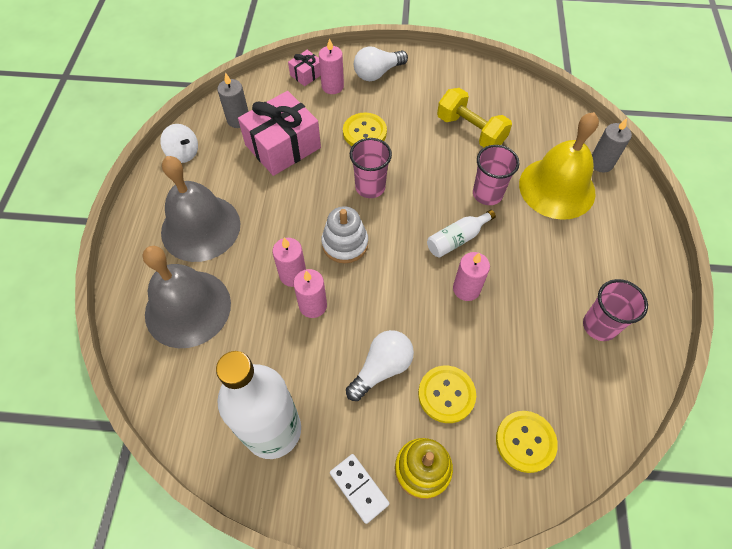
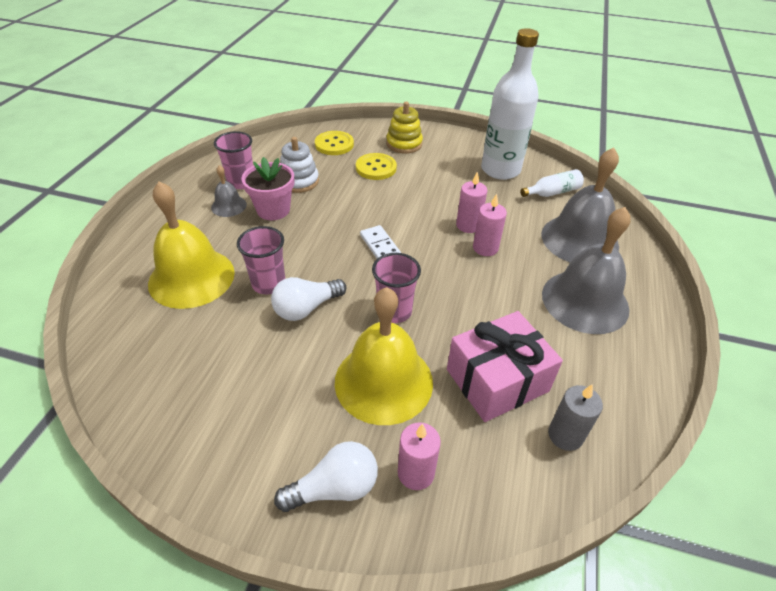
camera: 170 degrees left, 15 degrees down
(183, 153) = (633, 394): white spinning top -> none
(306, 74) = (457, 510): pink gift -> none
(345, 243) = (432, 264): white stacking toy -> white stacking toy (299, 181)
(359, 488) = (445, 143): white domino -> white domino (380, 245)
(364, 132) = (383, 381): yellow button -> yellow bell
(382, 368) = (418, 185): white light bulb -> white light bulb (306, 308)
(457, 239) = (322, 251): white bottle -> white bottle (552, 192)
(466, 289) = (332, 216): pink candle -> none
(470, 131) = (243, 358): yellow dumbbell -> none
(535, 286) = (273, 210): none -> pink flower pot
(586, 282) = (228, 206): none -> grey bell
(601, 163) = (121, 293): grey candle -> none

